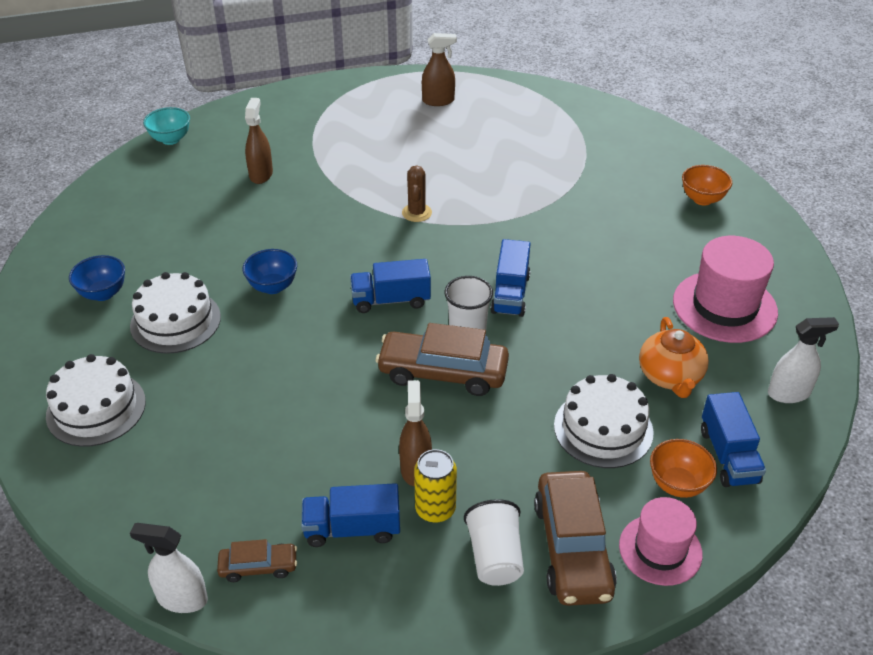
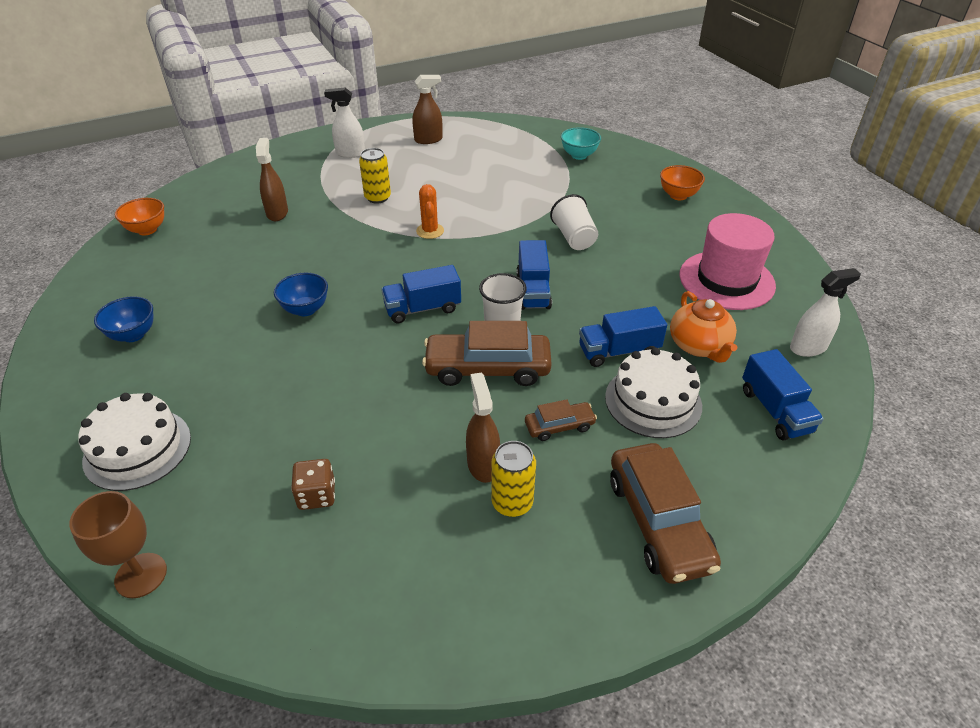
camera: 10 degrees left, 0 degrees up
(88, 525) = (141, 575): none -> brown goblet
(170, 139) = (185, 192): turquoise bowl -> turquoise bowl (579, 155)
(175, 321) = (212, 352): white cake -> none
(182, 598) = (259, 643): white spray bottle -> white spray bottle (350, 153)
(253, 476) = (316, 495): none -> brown dice
(258, 567) = (339, 593): brown car -> brown car (559, 426)
(352, 529) = (431, 536): blue truck -> blue truck (618, 351)
(369, 167) = (377, 197): none -> yellow can
(416, 213) = (430, 231): brown cactus -> orange cactus
(495, 557) = (584, 543): white cup -> white cup (574, 238)
(660, 549) = (742, 510): pink hat -> none
(678, 484) = (738, 444): orange bowl -> orange bowl (147, 230)

